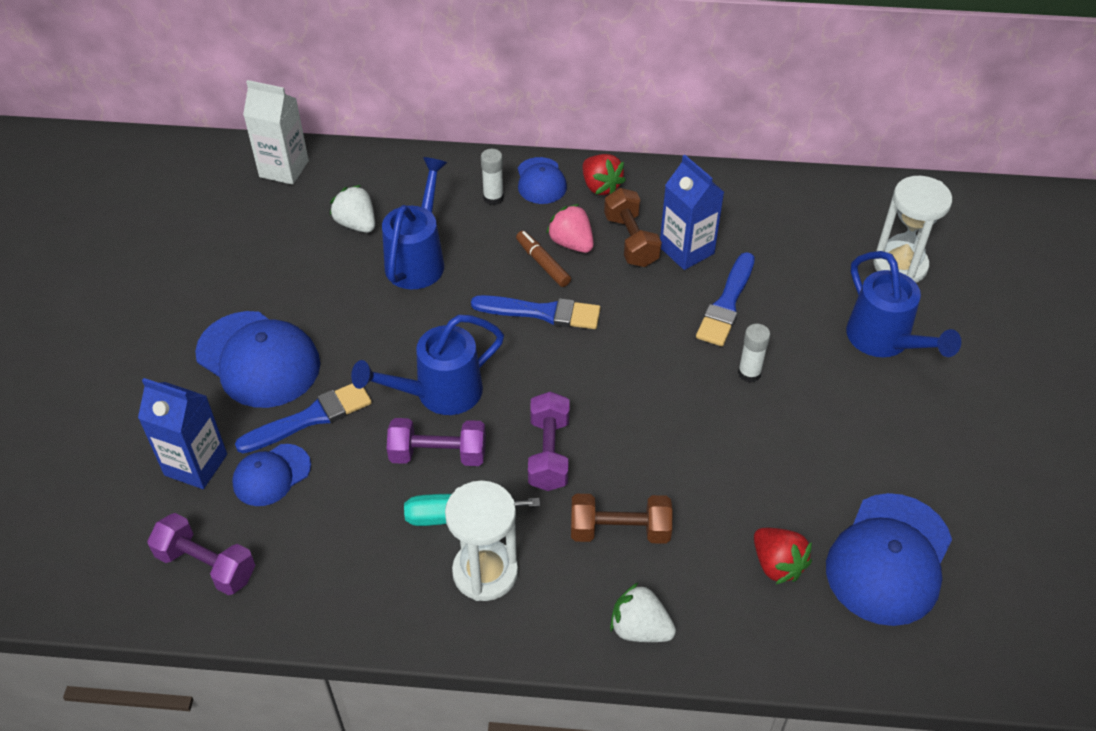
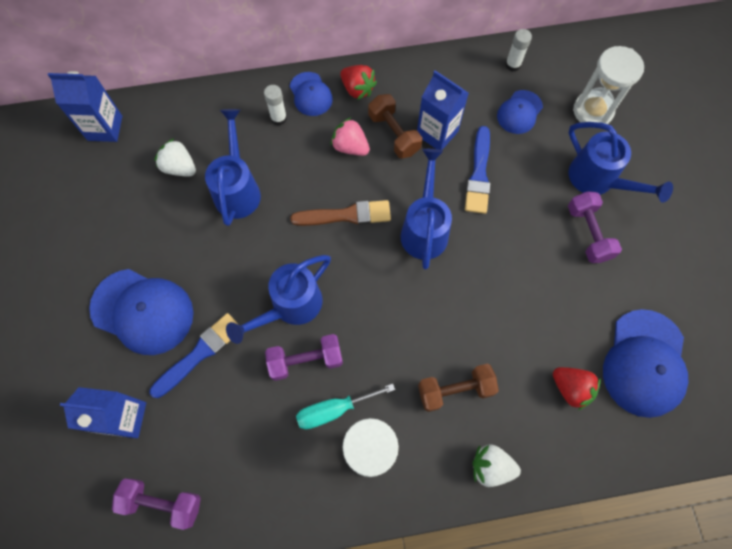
camera: 15 degrees left, 20 degrees up
(271, 475) = (186, 411): blue cap -> blue cap (519, 112)
(284, 169) = (105, 128): white carton -> blue carton
(542, 263) = (334, 170): brown marker -> none
(542, 312) = (346, 215): blue brush -> brown brush
(549, 453) = (386, 338): purple dumbbell -> purple dumbbell (588, 233)
(637, 347) = (424, 229): none -> blue watering can
(749, 373) = (510, 232): white glue stick -> white glue stick (513, 65)

